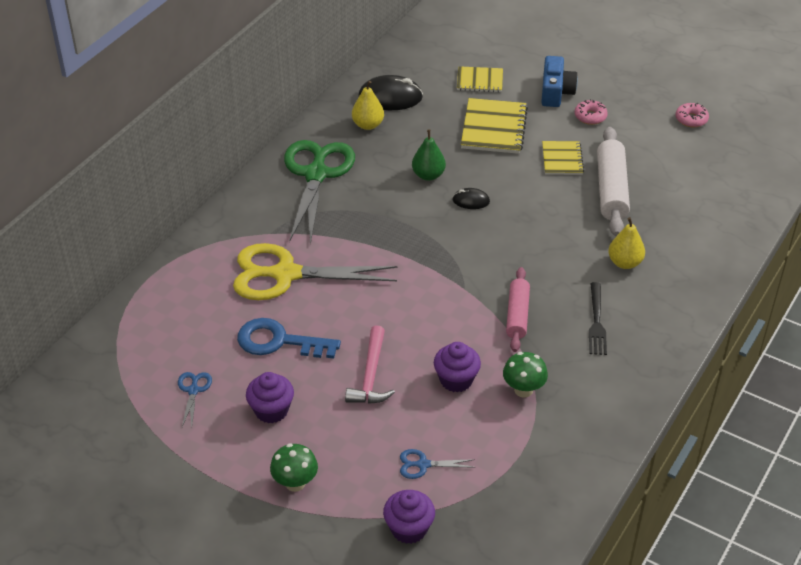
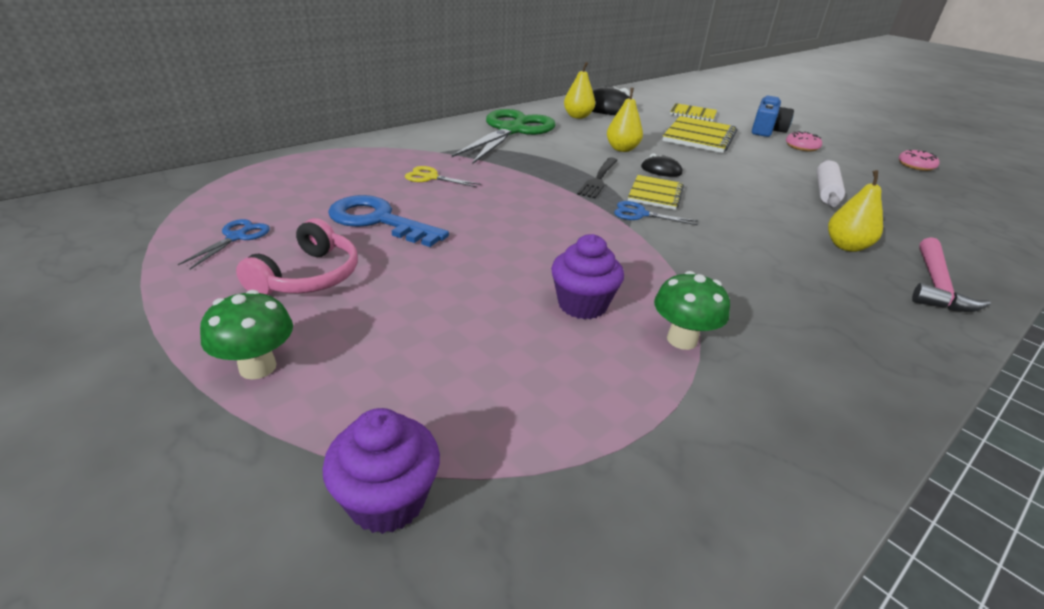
camera: 15 degrees right, 10 degrees down
(271, 410) = (309, 276): purple cupcake -> pink headphones
(285, 274) = (430, 177): yellow scissors -> yellow scissors, size x0.41
(371, 375) = (466, 273): pink hammer -> pink hammer (936, 285)
(423, 464) = (477, 397): blue scissors -> blue scissors (640, 214)
(428, 175) = (622, 149): green pear -> yellow pear
(517, 315) = (692, 261): pink rolling pin -> none
(562, 159) = (769, 164): yellow notebook -> yellow notebook (655, 194)
(596, 322) = (806, 291): black fork -> black fork (599, 179)
(611, 190) = (826, 191): white rolling pin -> white rolling pin, size x0.65

